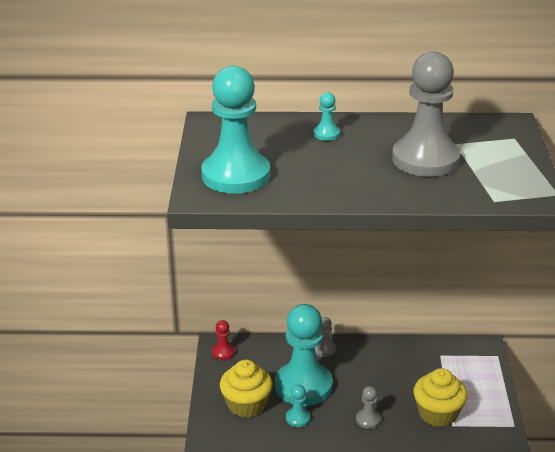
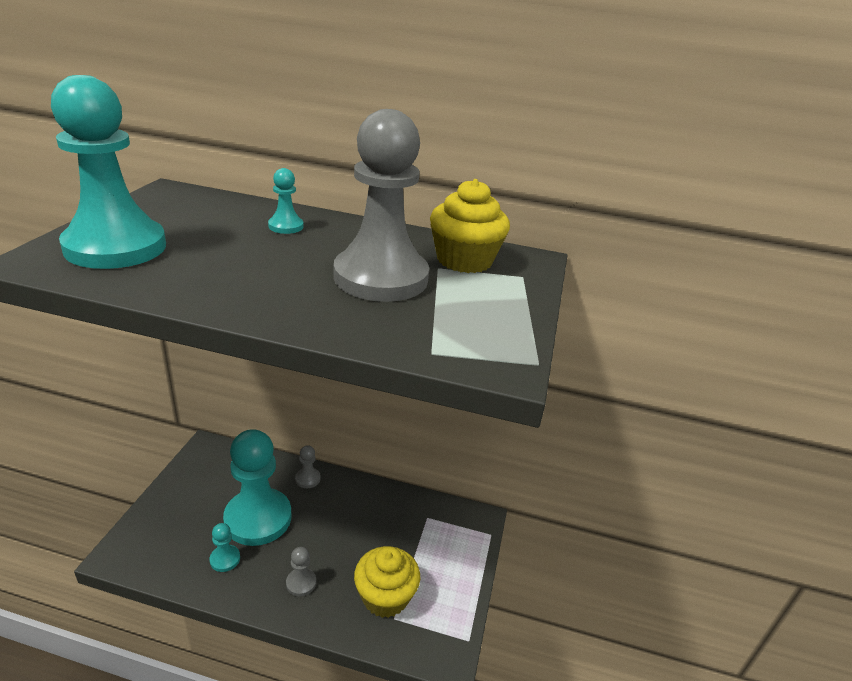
camera: 10 degrees right, 0 degrees up
(223, 352) = (204, 457): red pawn -> none
(246, 405) = (182, 526): yellow cupcake -> yellow cupcake (464, 260)

